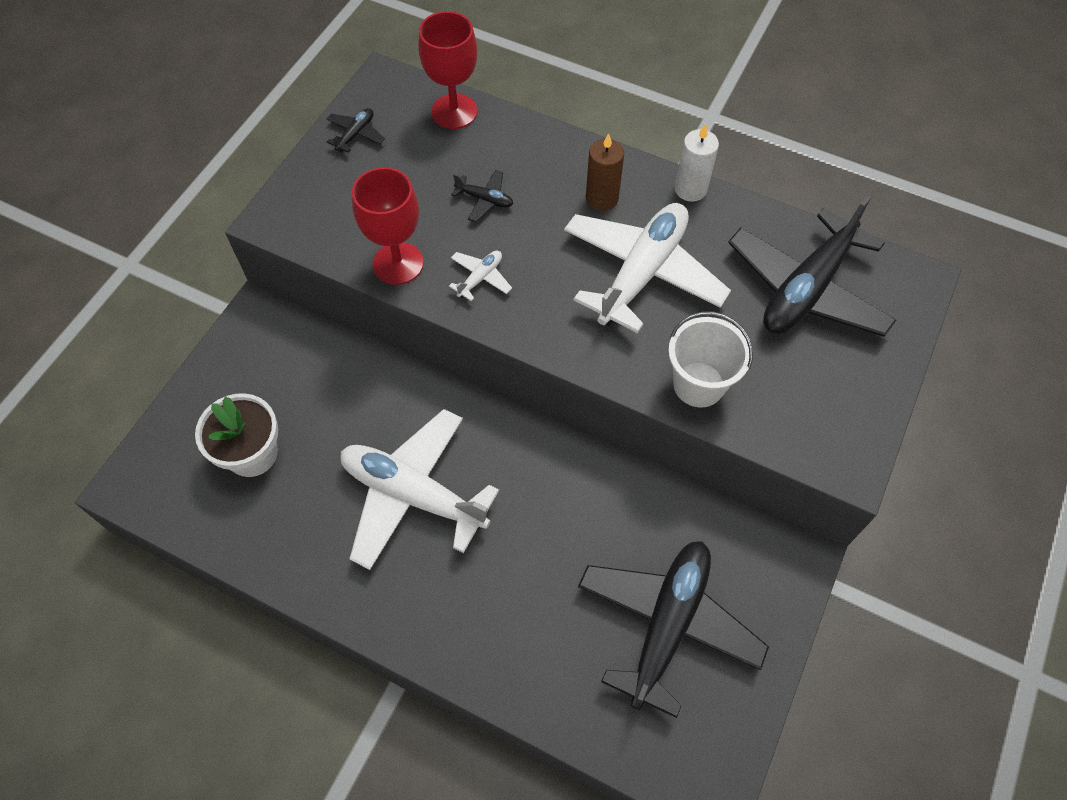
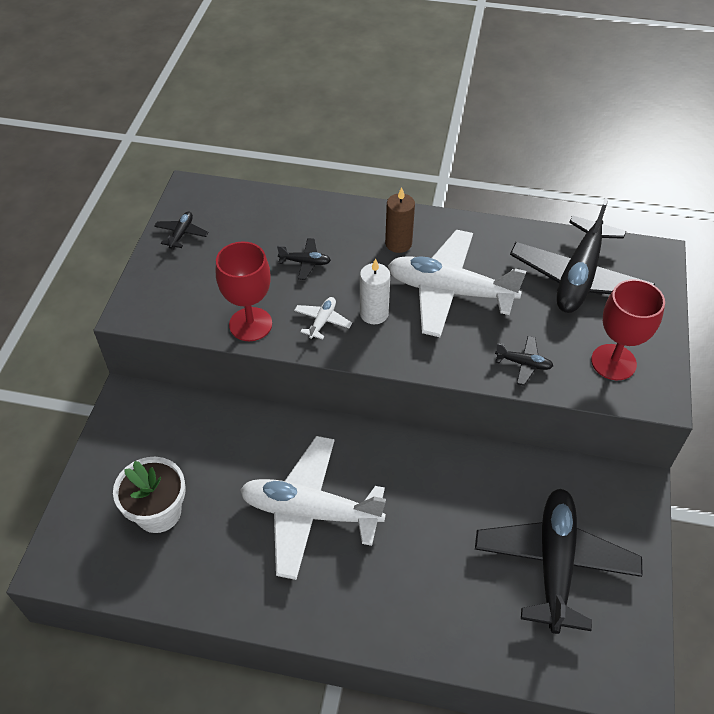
camera: 15 degrees left, 10 degrees down
(454, 111) = (257, 202): red goblet -> red goblet (613, 362)
(642, 273) = (450, 291): white plane -> white plane turned 90 degrees counterclockwise
(690, 189) = (464, 224): white candle -> white candle (374, 314)
(698, 384) = (523, 364): white bucket -> black plane

